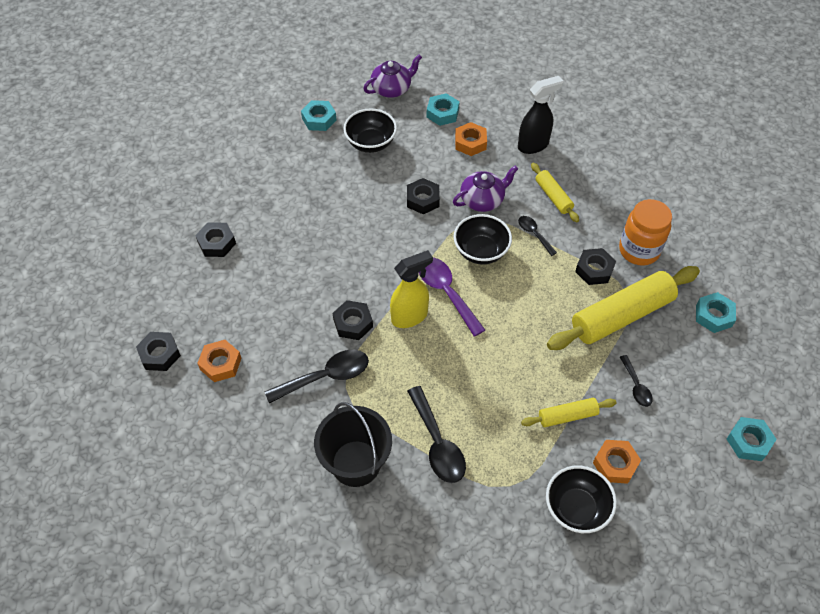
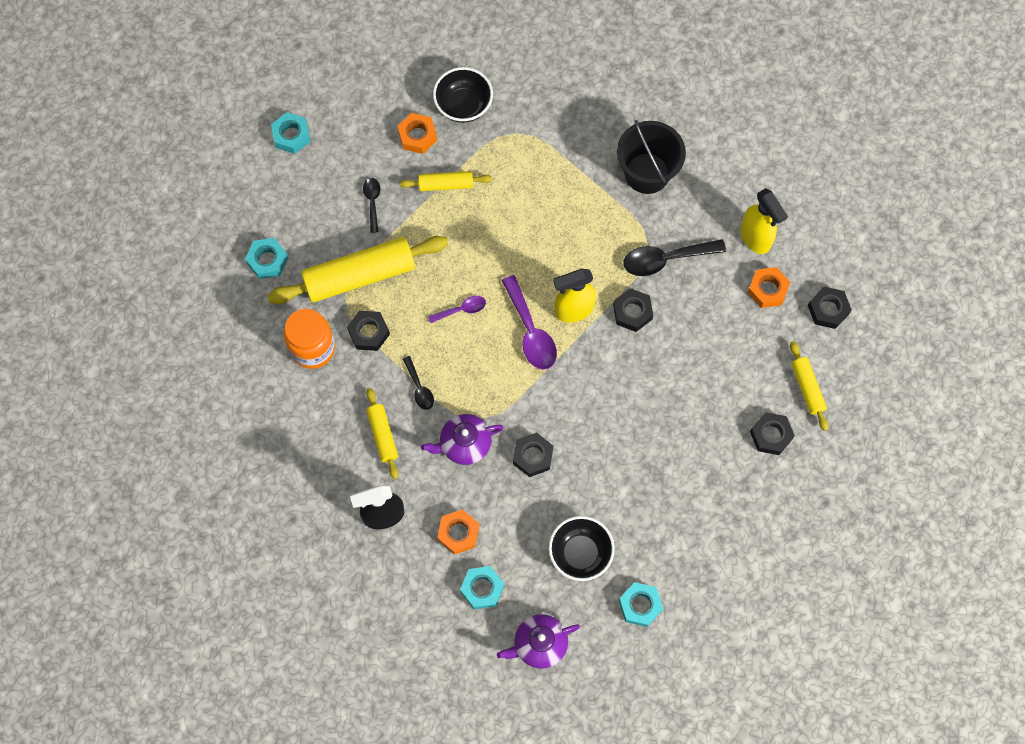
camera: 170 degrees left, 15 degrees up
(183, 284) = (807, 388): none -> yellow rolling pin
(234, 412) = (755, 238): none -> yellow spray bottle
(437, 443) = (571, 179): black spoon -> none
(481, 251) = (483, 375): black bowl -> none
(516, 301) = (461, 310): none -> purple spoon

